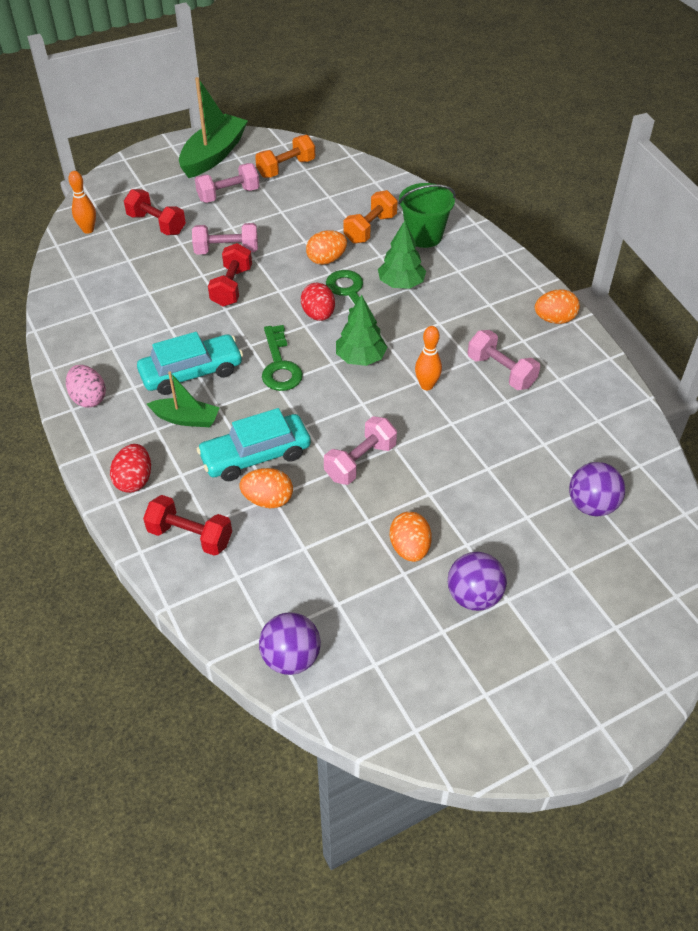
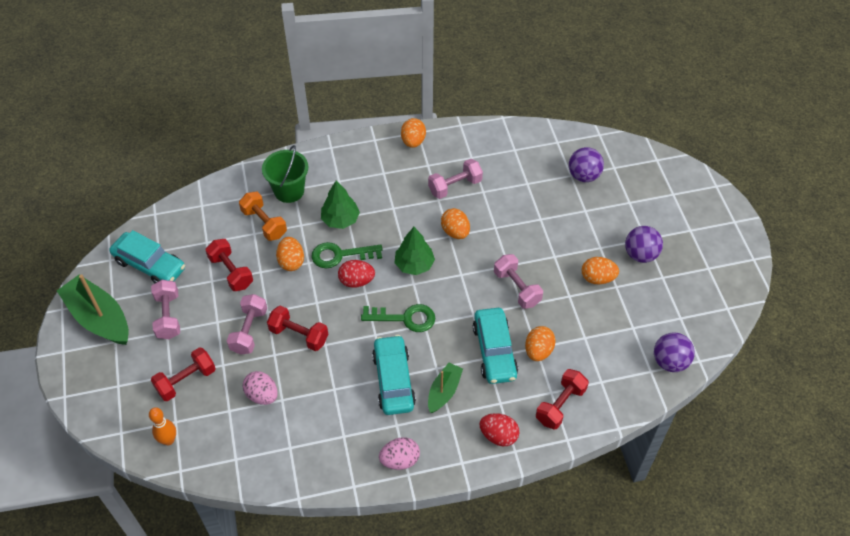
camera: 75 degrees left, 5 degrees up
(150, 278) = (262, 395): none -> pink egg
(286, 168) = (150, 265): orange dumbbell -> turquoise car
(297, 221) = (231, 272): none -> red dumbbell
(426, 385) = (455, 232): orange bowling pin -> orange egg

